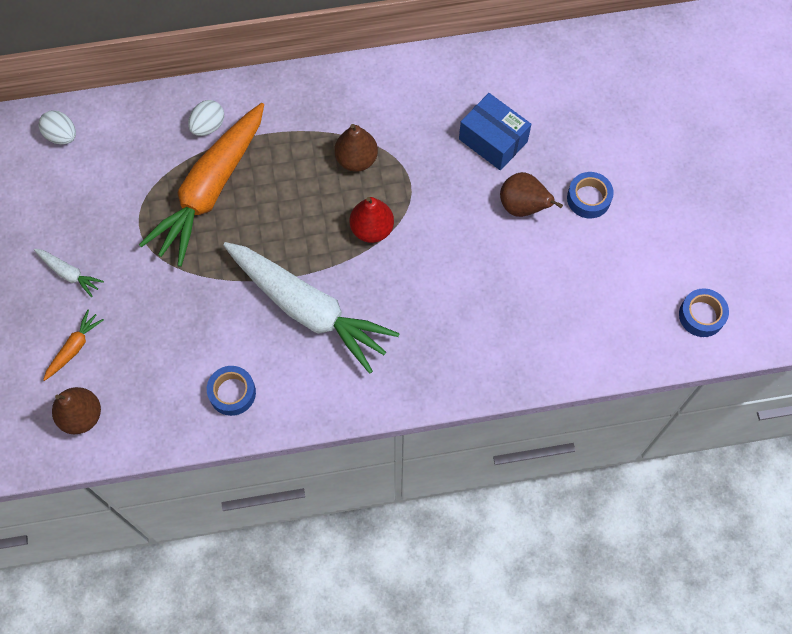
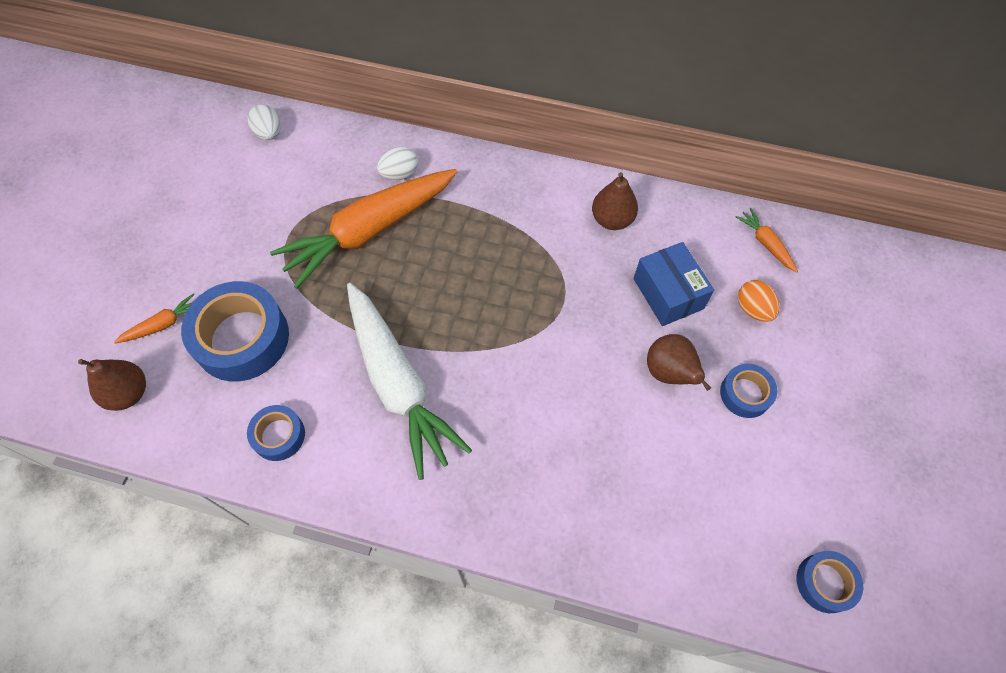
camera: 25 degrees right, 5 degrees down
(69, 274) = (201, 254): white carrot -> none
(152, 329) = (242, 338): none -> blue tape
(356, 159) = (521, 258): brown pear -> brown pear (612, 219)
(372, 229) = (502, 331): red pear -> none
(554, 63) = (765, 243): none -> orange carrot
(566, 125) = (753, 309): none -> orange egg

